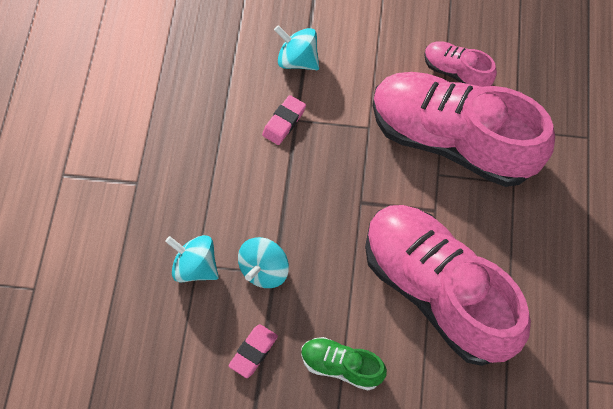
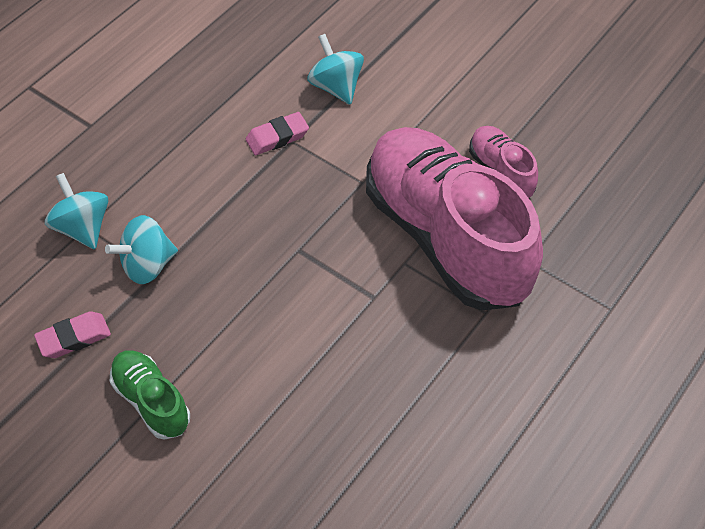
camera: 30 degrees right, 10 degrees down
(438, 292) = (314, 381): pink shoe -> none

